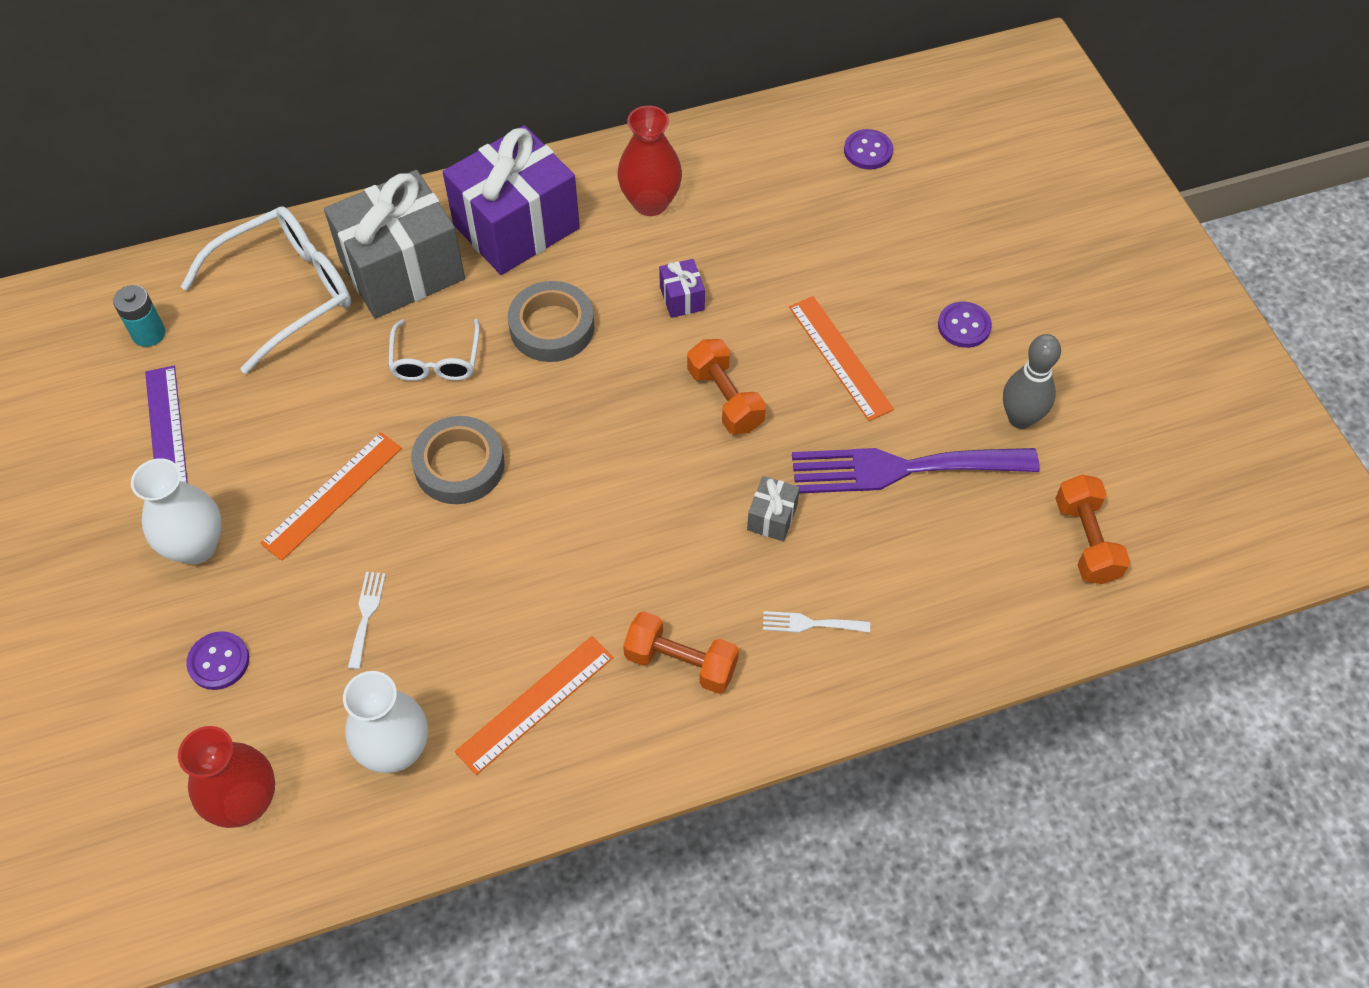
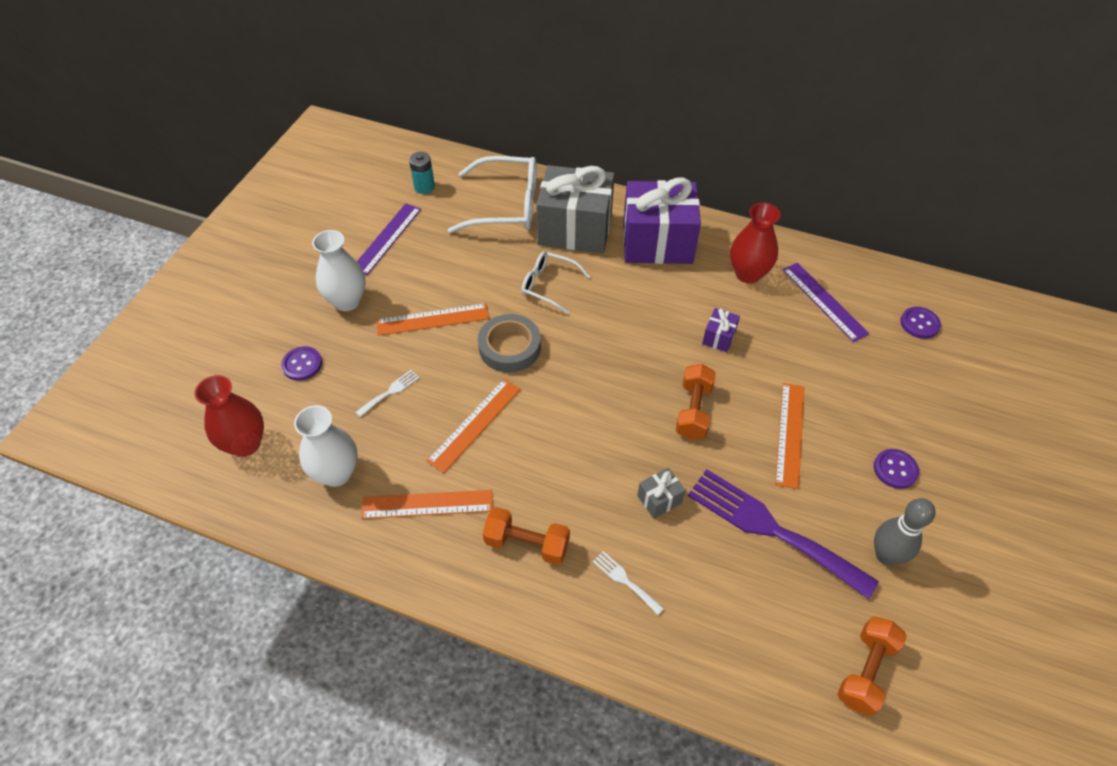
camera: 40 degrees right, 5 degrees down
(436, 361) = (548, 285): white glasses -> white glasses turned 75 degrees clockwise
(504, 580) = (475, 424): none -> orange ruler
(552, 327) = (628, 307): grey tape -> none
(681, 663) = (527, 544): orange dumbbell -> orange dumbbell turned 45 degrees counterclockwise
(755, 185) = (824, 301): none -> purple ruler

